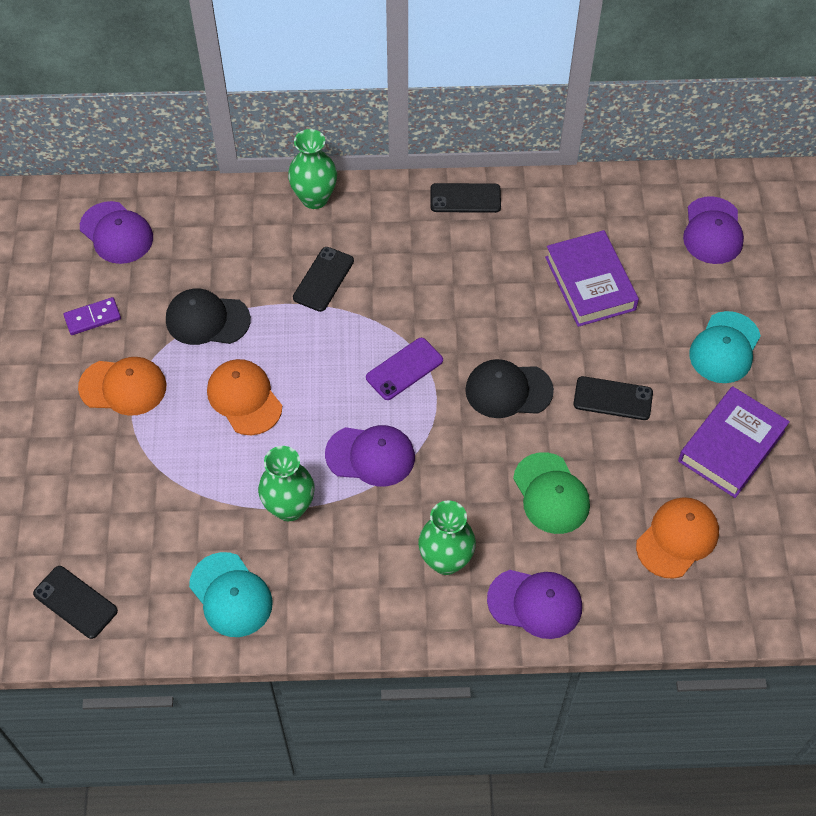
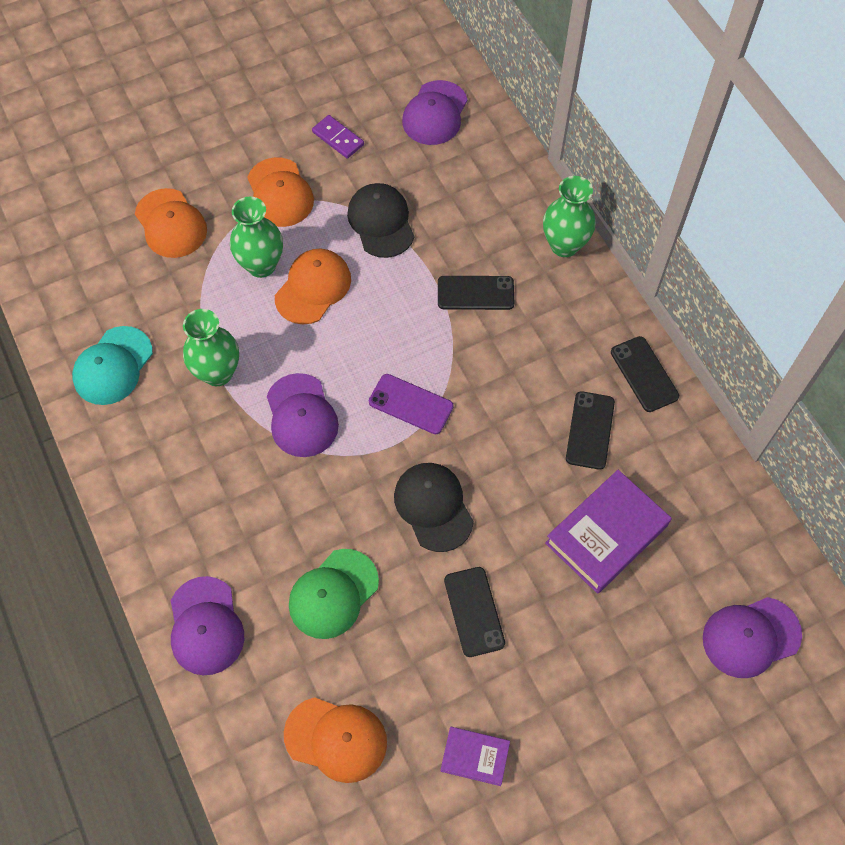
camera: 65 degrees right, 5 degrees up
(75, 602) = (62, 256): black phone -> black phone (590, 430)
(99, 491) = (171, 224): none -> orange cap
(446, 560) = (219, 527): green vase -> green vase (261, 265)
(724, 348) = (599, 705): turquoise cap -> none
(731, 446) = (475, 757): purple book -> purple book, size x0.55

